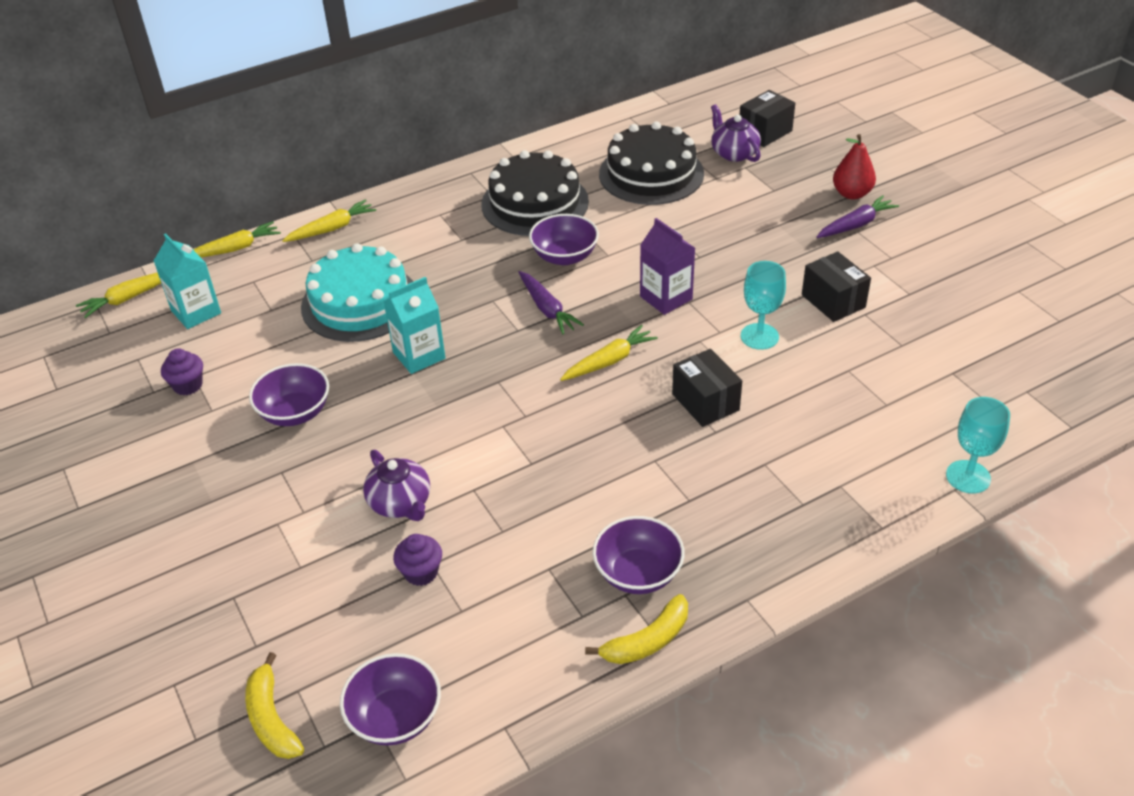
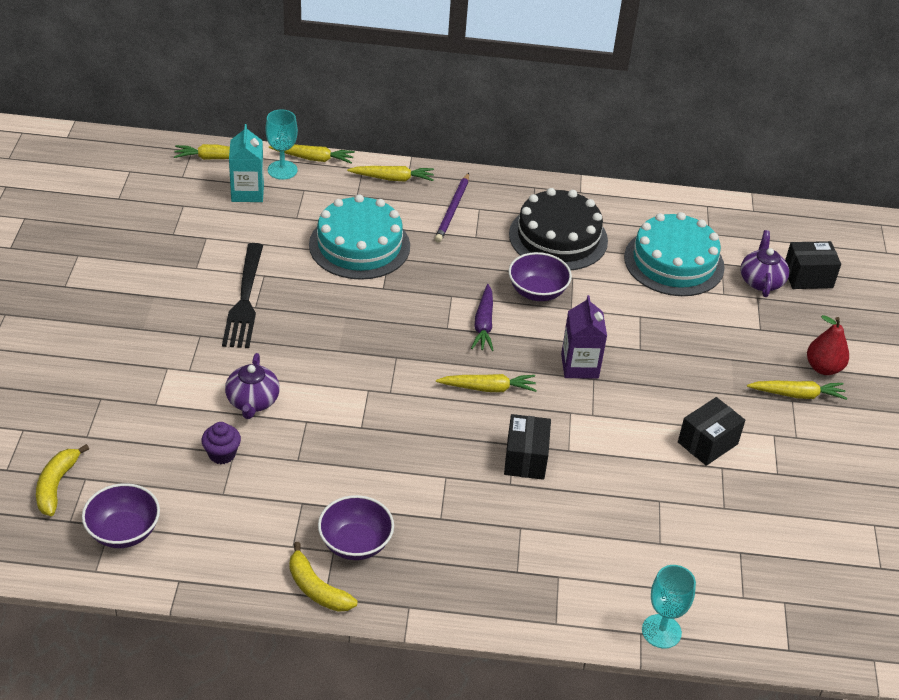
camera: 30 degrees right, 0 degrees up
(188, 385) = (197, 242): purple cupcake -> none
(295, 413) = (245, 300): purple bowl -> black fork
(417, 227) = (452, 210): none -> purple pencil
(419, 355) = (361, 307): turquoise carton -> none
(647, 641) = (317, 589): yellow banana -> yellow banana turned 45 degrees clockwise
(651, 174) = (674, 262): black cake -> turquoise cake
(759, 336) = (619, 436): turquoise goblet -> turquoise goblet (282, 170)
(833, 301) = (707, 443): black box -> black box turned 45 degrees clockwise
(856, 225) = (797, 395): purple carrot -> yellow carrot

